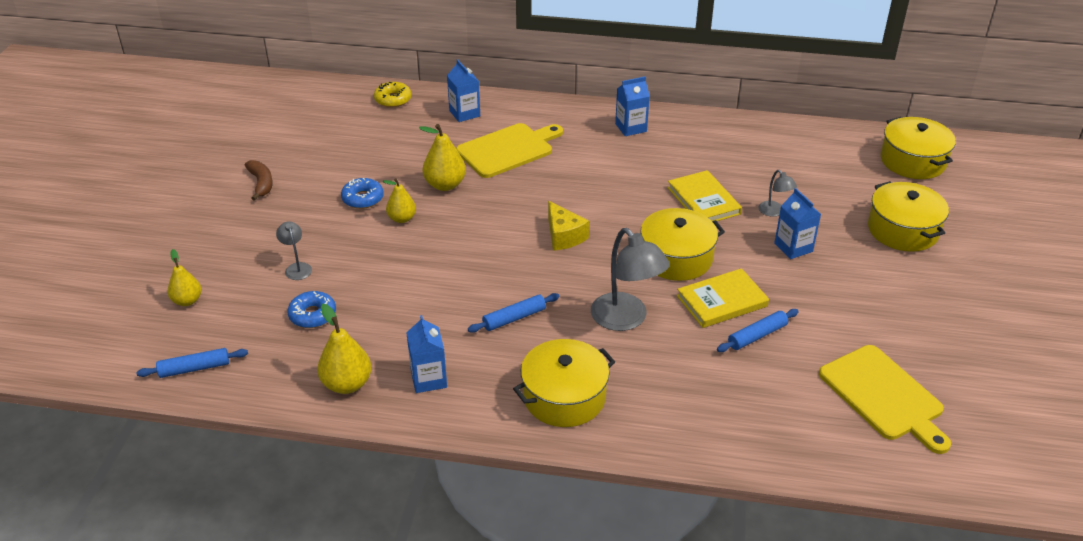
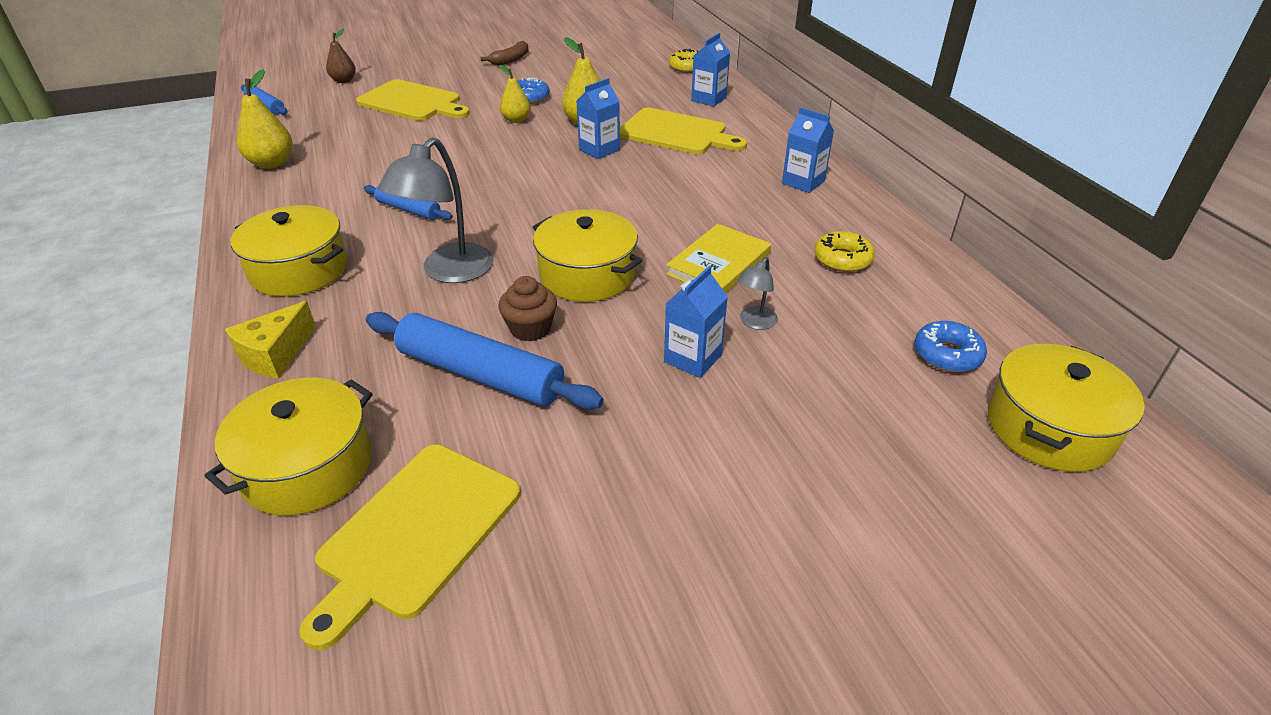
camera: 60 degrees right, 0 degrees up
(187, 301) = (344, 80): yellow pear -> brown pear
(297, 267) = (412, 102): grey lamp -> yellow cutting board
(312, 315) = (355, 125): blue donut -> blue donut (947, 354)
(428, 379) = (294, 195): blue carton -> blue carton (599, 150)
(564, 236) = (563, 198): yellow cheese -> yellow cheese (275, 354)
(722, 301) = (530, 328): yellow book -> brown cupcake
(732, 154) = (842, 259): none -> yellow donut
(757, 336) = (480, 374): blue rolling pin -> blue rolling pin, size x1.85
(902, 230) = (846, 459): yellow pot -> yellow pot (307, 466)

